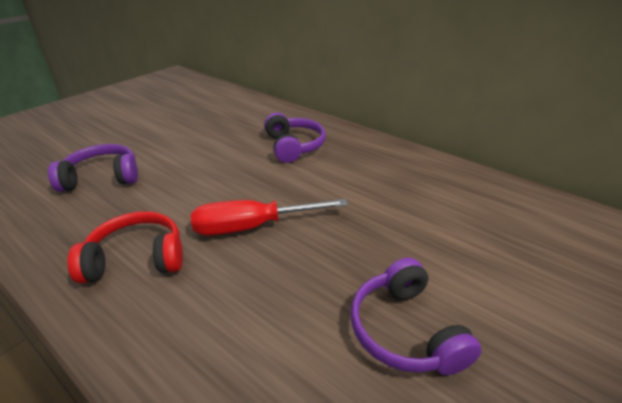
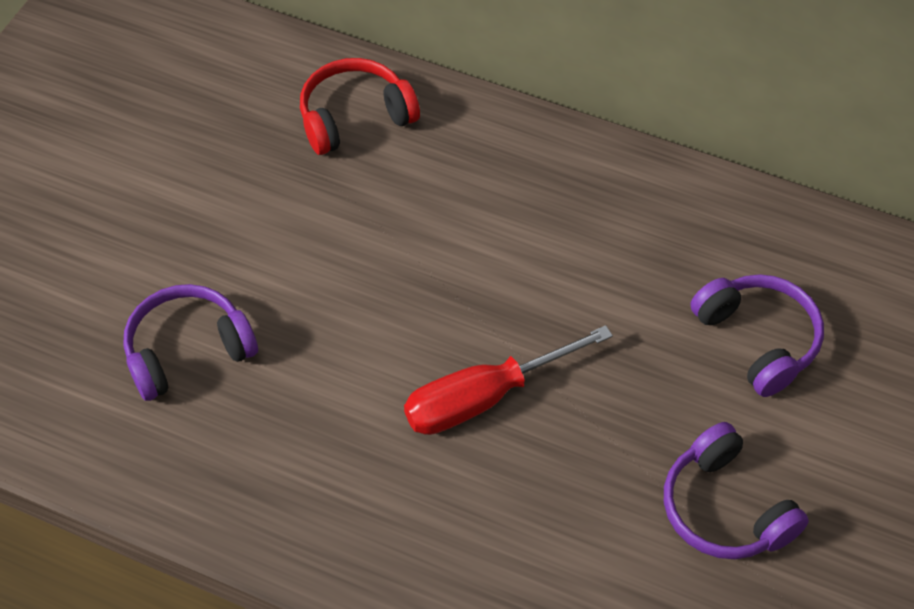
camera: 15 degrees left, 20 degrees up
(136, 259) = (355, 490): red headphones -> red headphones (355, 117)
(293, 146) = (469, 199): purple headphones -> purple headphones (757, 340)

